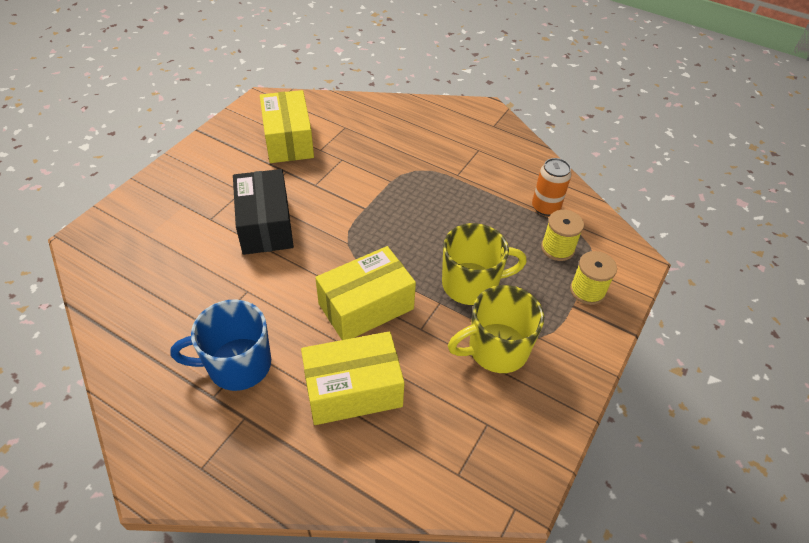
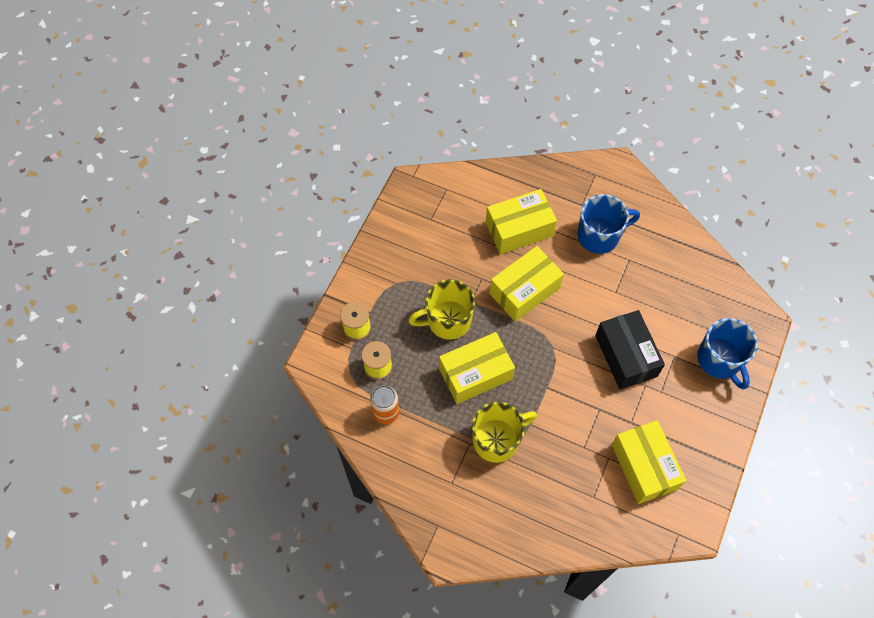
camera: 175 degrees right, 15 degrees up
(161, 209) = (719, 360): none -> blue mug
(443, 228) = (475, 374): none -> yellow box
(496, 349) = (426, 269): yellow mug -> yellow mug (497, 439)

